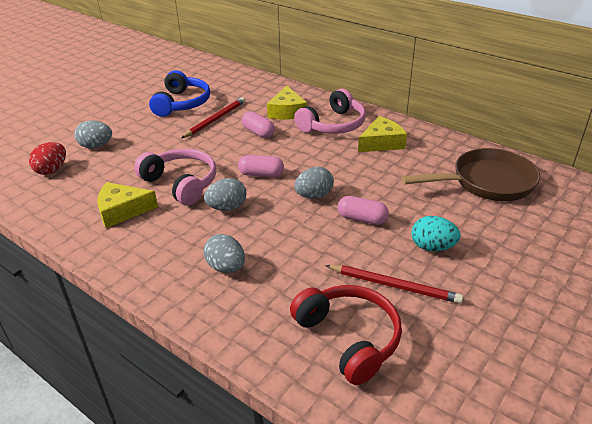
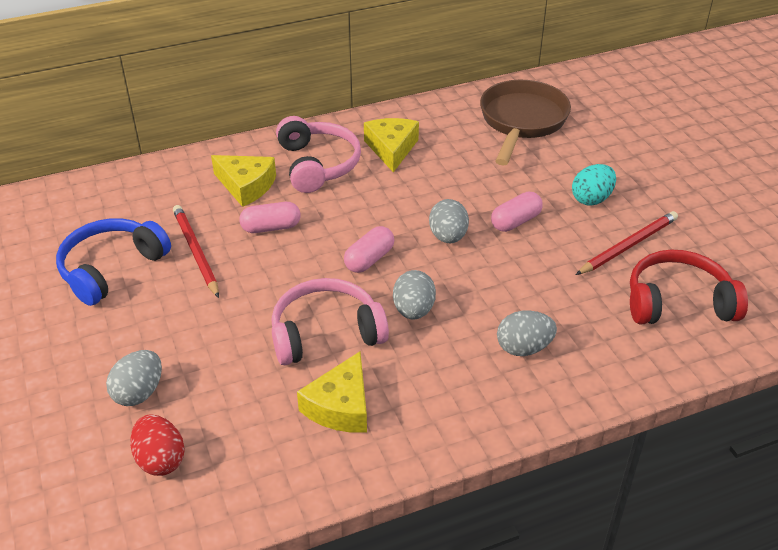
camera: 60 degrees left, 5 degrees up
(182, 103) = (111, 268): blue headphones -> blue headphones turned 90 degrees counterclockwise

